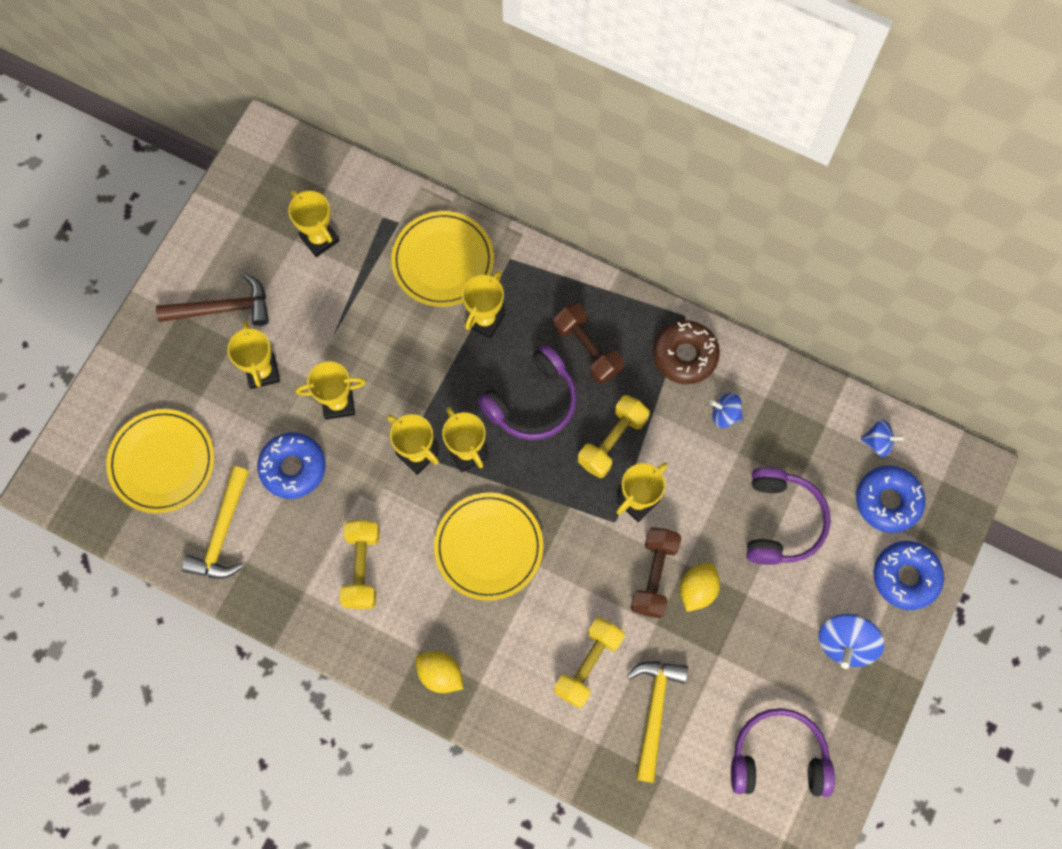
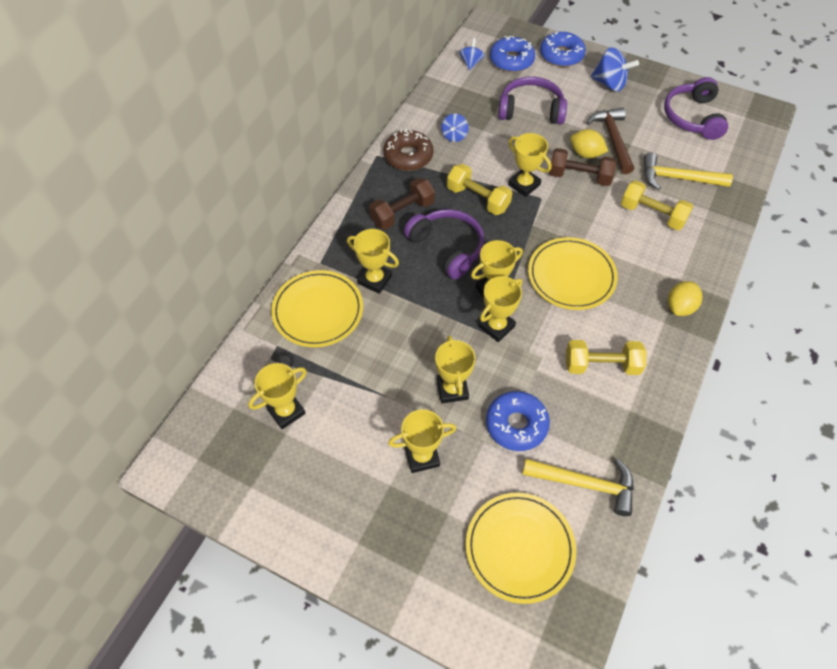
camera: 90 degrees left, 15 degrees down
(223, 308) = (354, 498): brown hammer -> brown hammer (612, 139)

